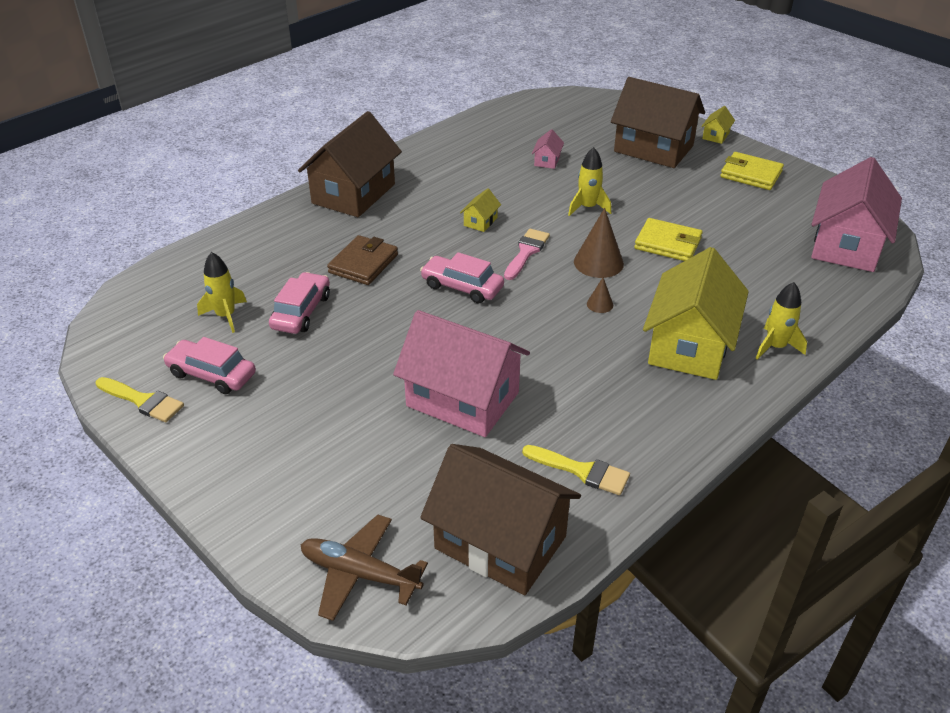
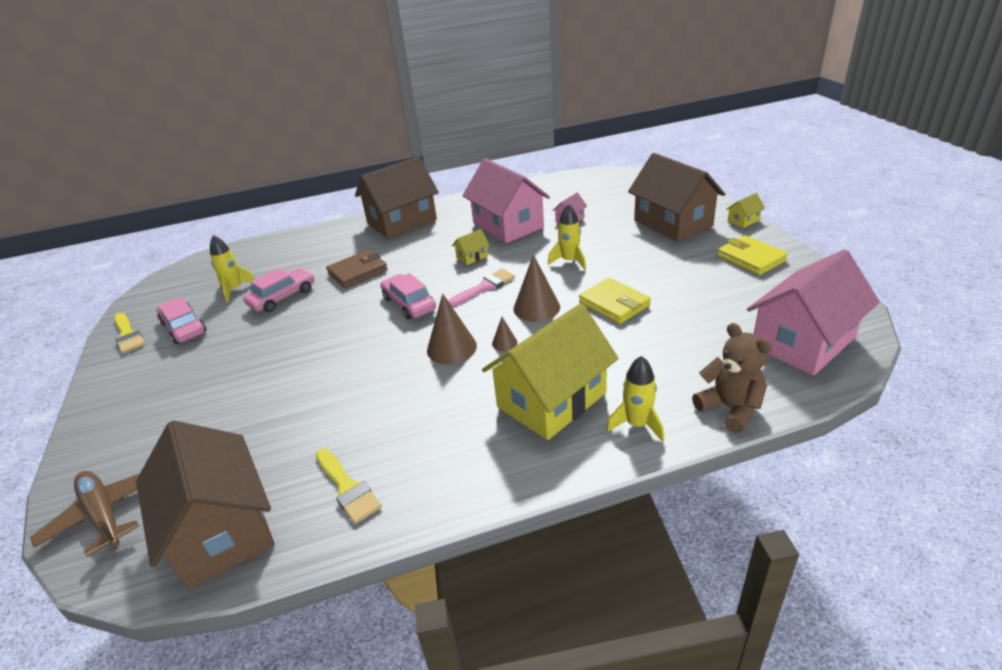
camera: 30 degrees right, 5 degrees down
(462, 399) = (320, 394): pink house -> pink house (508, 225)
(552, 321) = (451, 348): none -> brown cone
(834, 314) = (730, 409): none -> brown teddy bear

